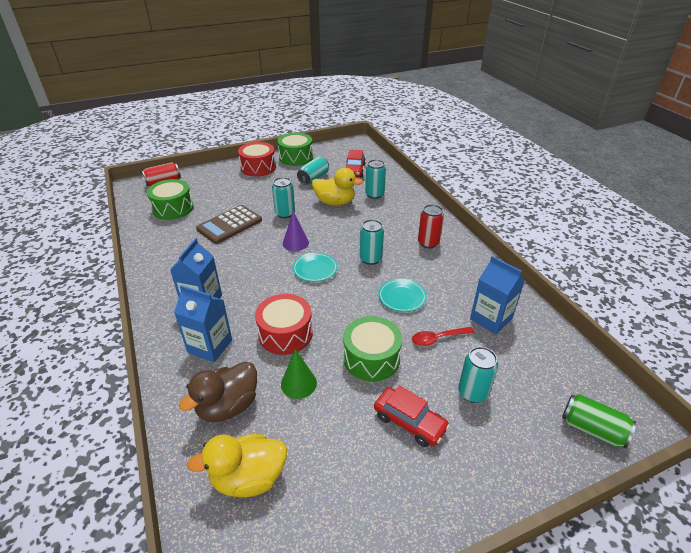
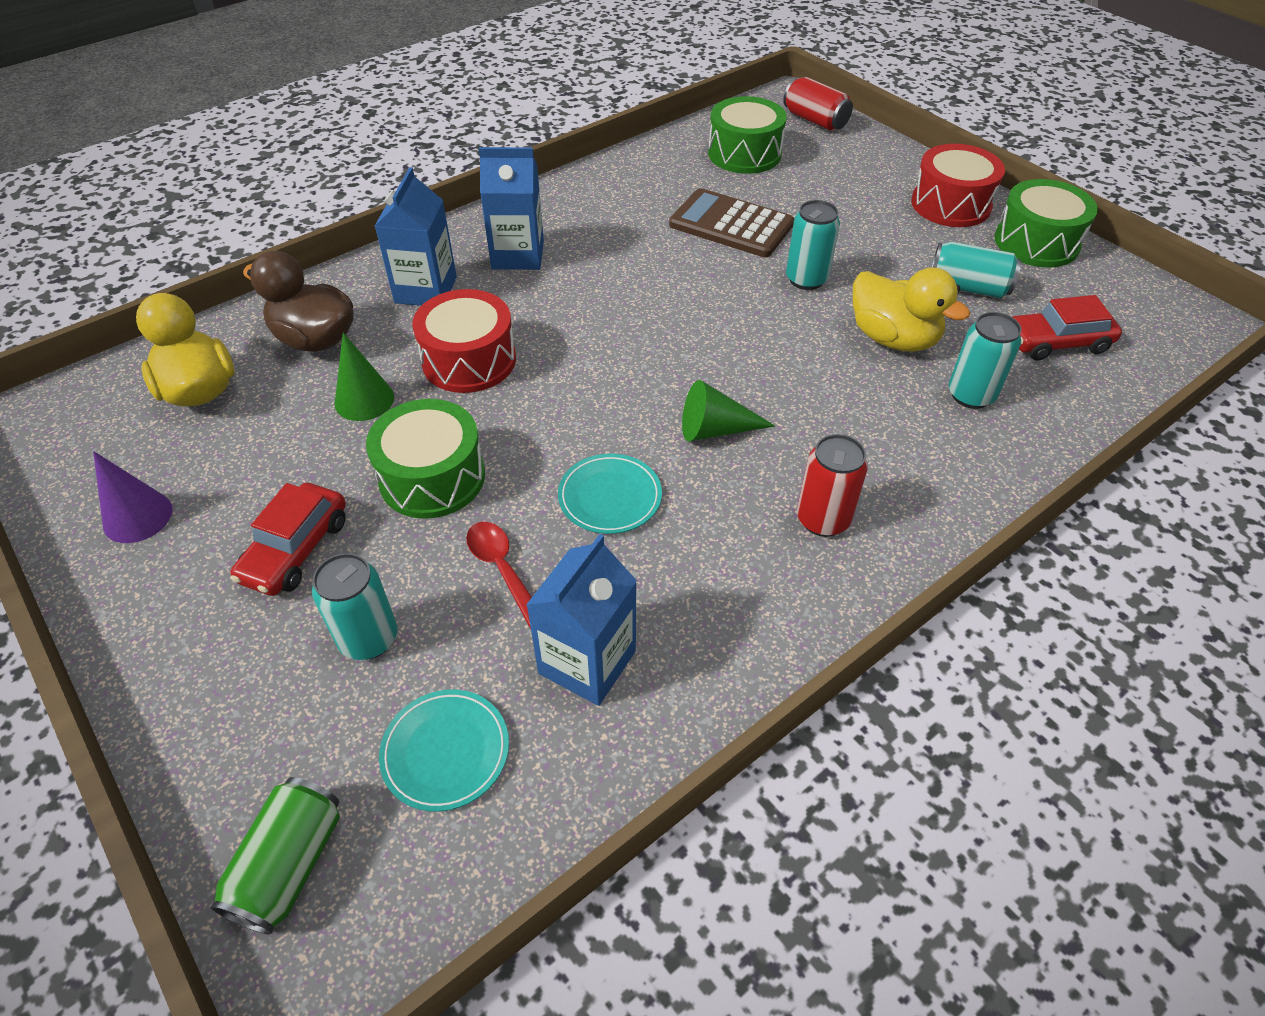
camera: 75 degrees right, 10 degrees up
(295, 243) = (718, 315): purple cone -> purple cone (137, 517)
(315, 269) = (649, 358): turquoise plate -> turquoise plate (445, 752)
(335, 202) = (893, 338): yellow duck -> yellow duck turned 45 degrees counterclockwise
(370, 259) = (715, 429): turquoise can -> green cone

